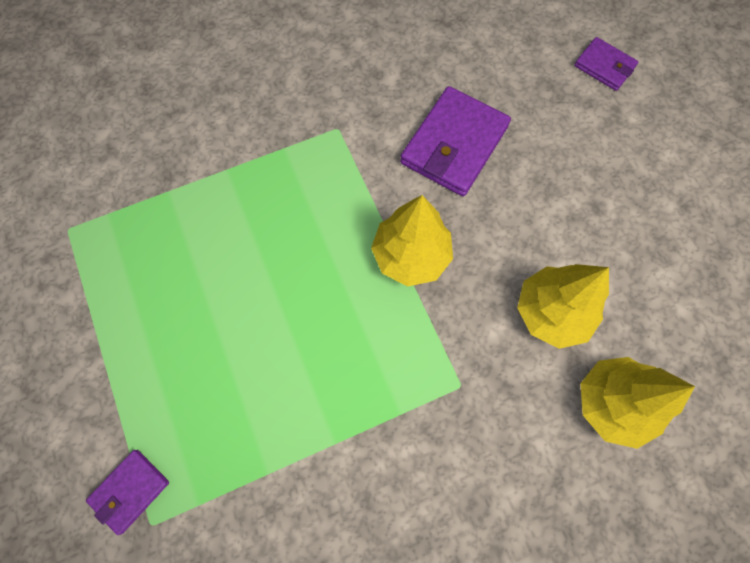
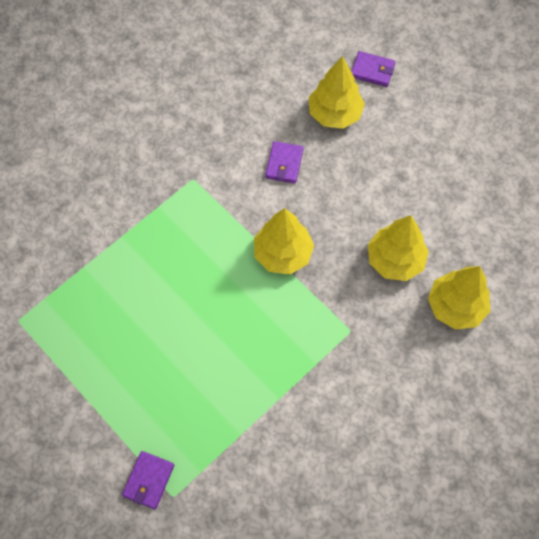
camera: 20 degrees left, 5 degrees down
(454, 145) = (284, 164): purple wallet -> purple wallet, size x0.55
(538, 104) = (334, 114): none -> yellow tree

